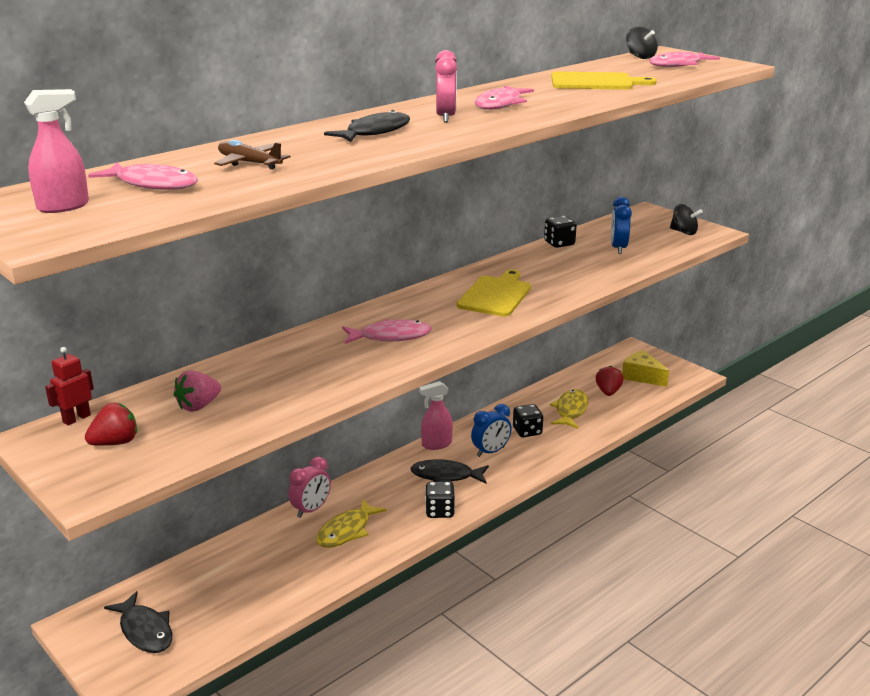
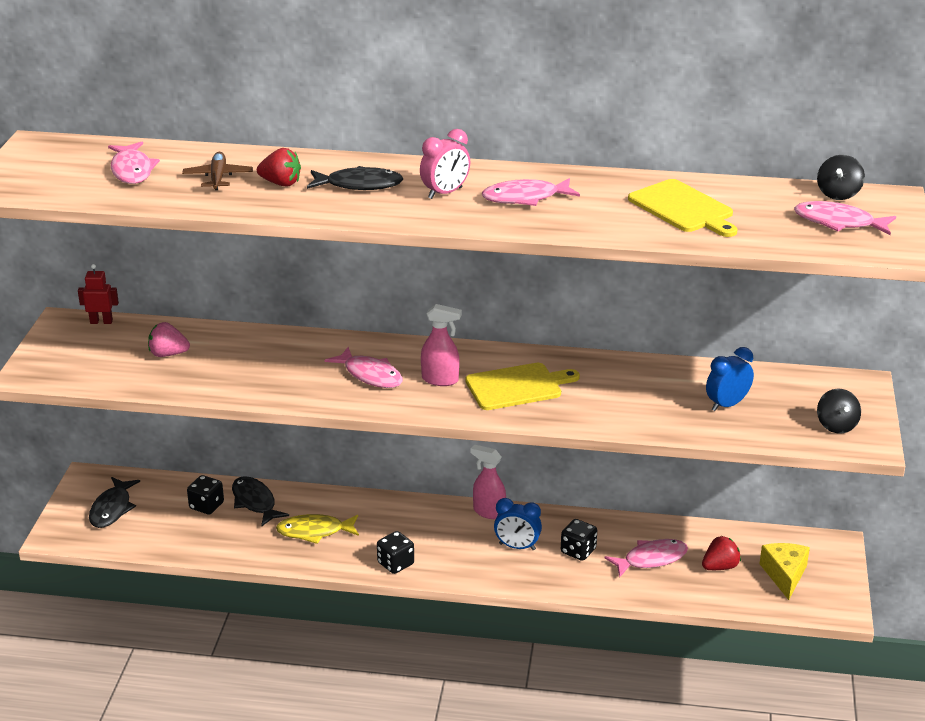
camera: 50 degrees right, 5 degrees up
(64, 206) = (57, 167): pink spray bottle -> pink spray bottle (440, 380)
(115, 443) = (90, 351): red strawberry -> red strawberry (281, 183)
(311, 510) = (320, 500): pink clock -> none
(446, 476) = (449, 541): black fish -> black fish (255, 502)
(559, 243) = (685, 369): black dice -> black dice (206, 506)
(570, 410) = (651, 559): yellow fish -> pink fish

